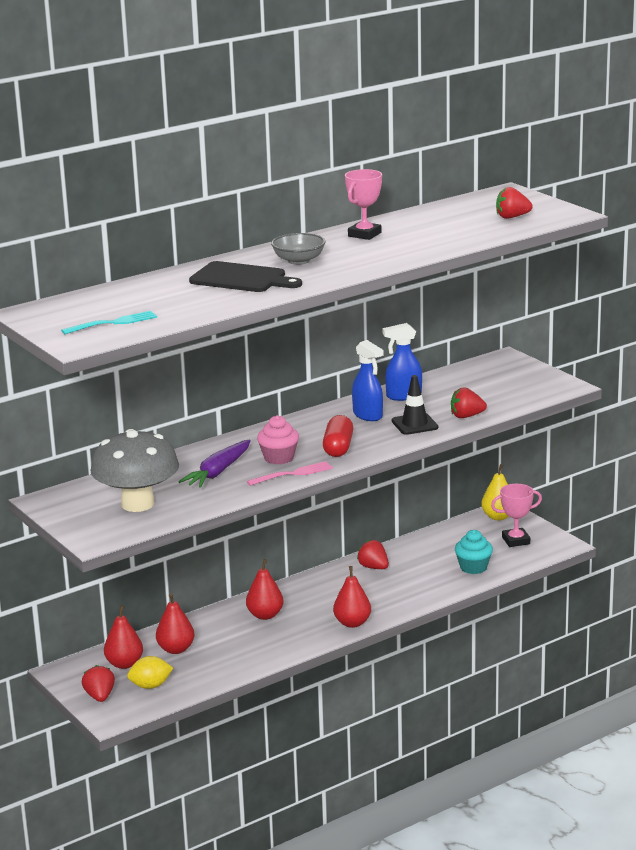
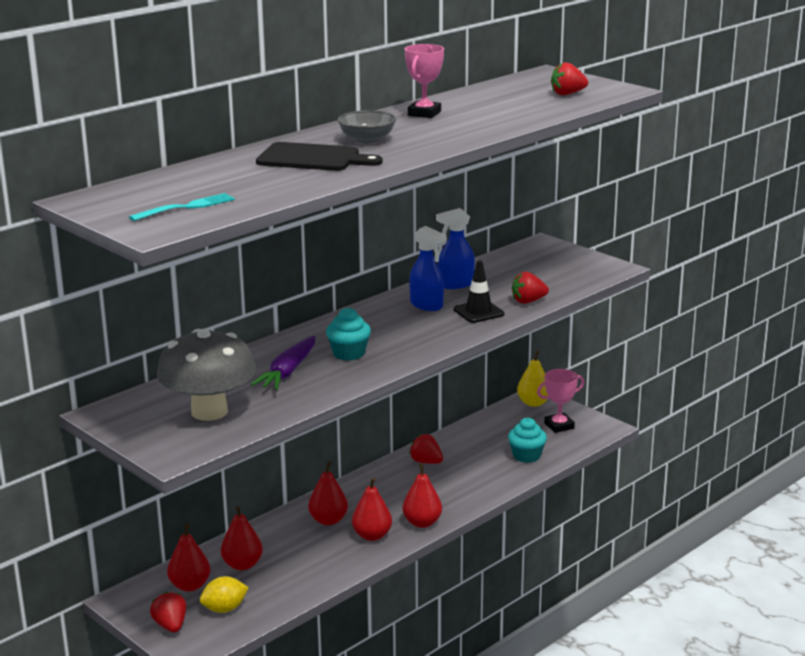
camera: 10 degrees left, 0 degrees up
(279, 458) = (349, 353): pink cupcake -> turquoise cupcake
(292, 474) = (369, 370): pink fork -> none
(302, 631) = (372, 536): none -> red pear
(338, 448) = (408, 339): red capsule -> none

